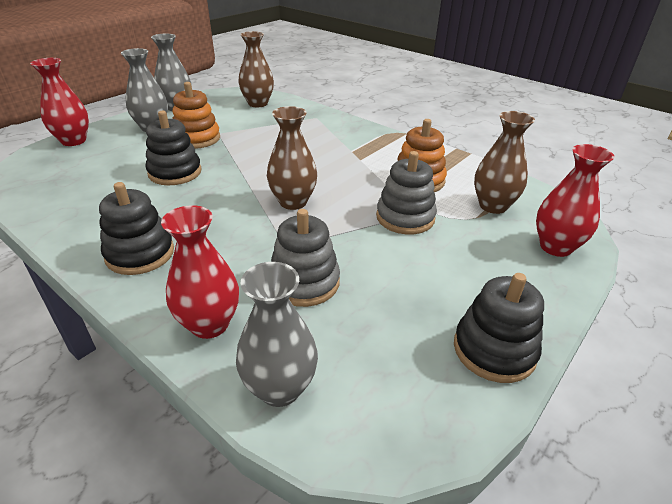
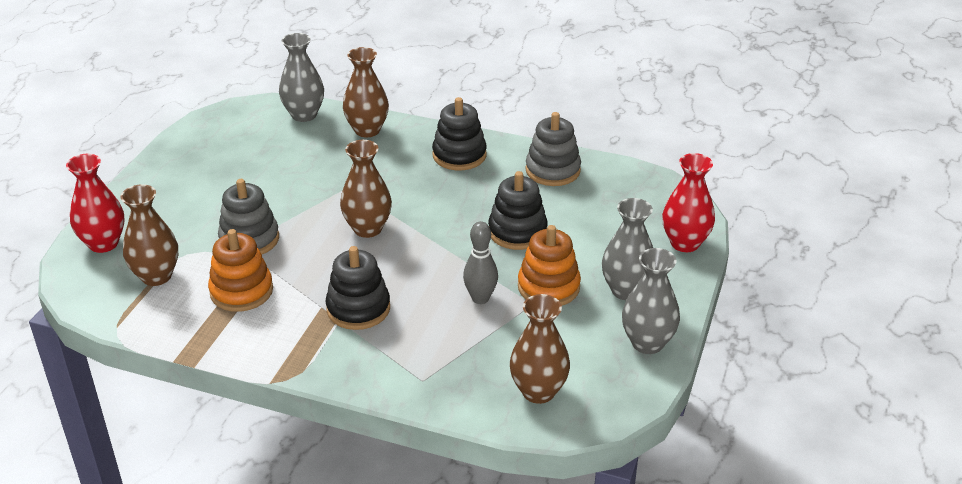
camera: 160 degrees right, 0 degrees up
(209, 324) = (367, 130): red vase -> brown vase
(247, 142) = (480, 298): none -> grey bowling pin
(304, 282) = (318, 166): grey stacking toy -> grey stacking toy (553, 170)
(494, 350) = (174, 158): black stacking toy -> black stacking toy (358, 308)

